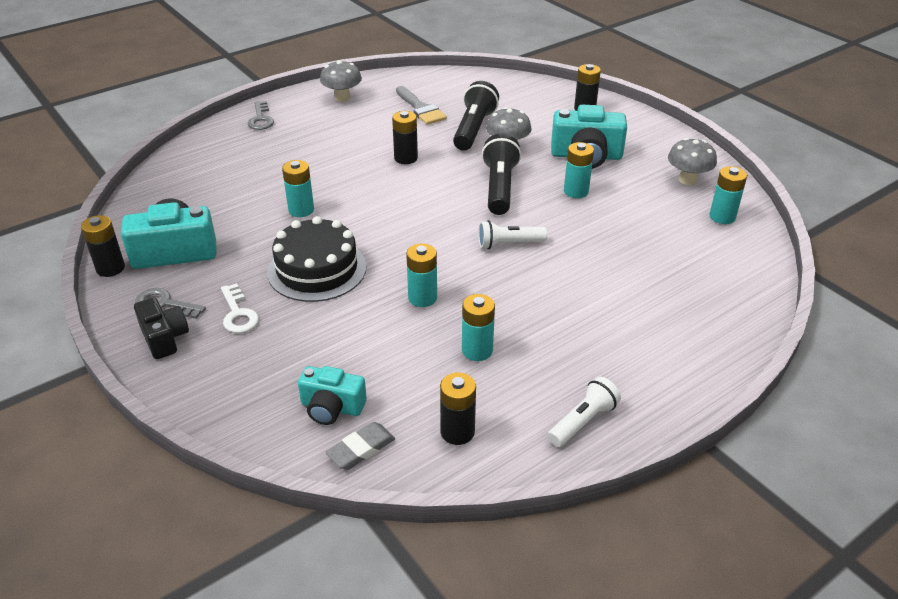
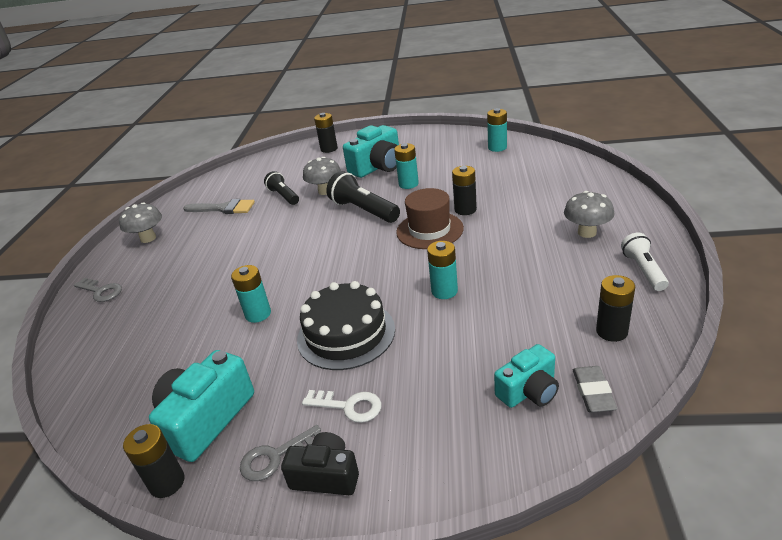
camera: 45 degrees left, 5 degrees down
(406, 158) = (271, 237): black battery -> black battery (465, 210)
(473, 129) = (283, 196): black flashlight -> black flashlight, size x0.65
(477, 350) = (530, 288): turquoise battery -> none
(508, 244) = (429, 230): white flashlight -> brown hat
(687, 180) = (449, 144): grey mushroom -> grey mushroom (587, 232)

